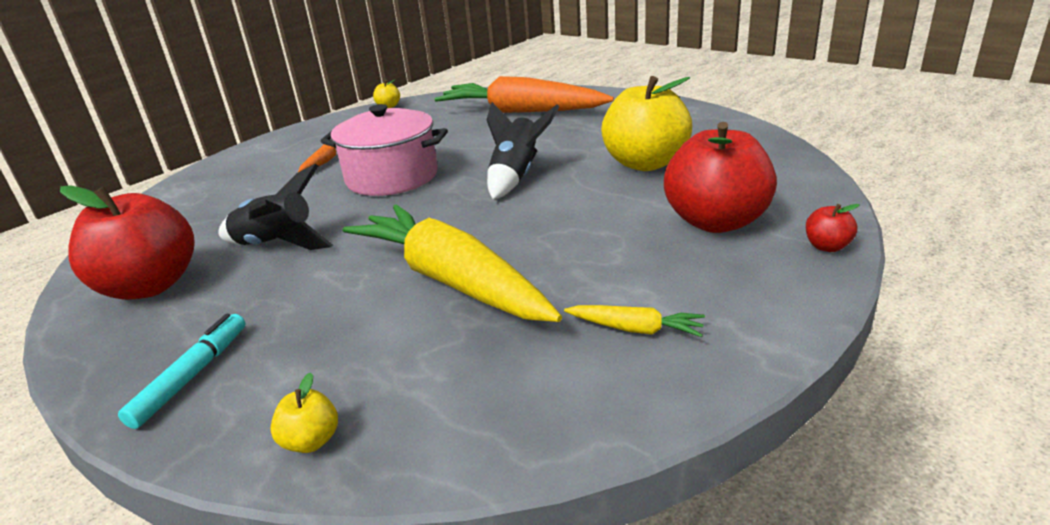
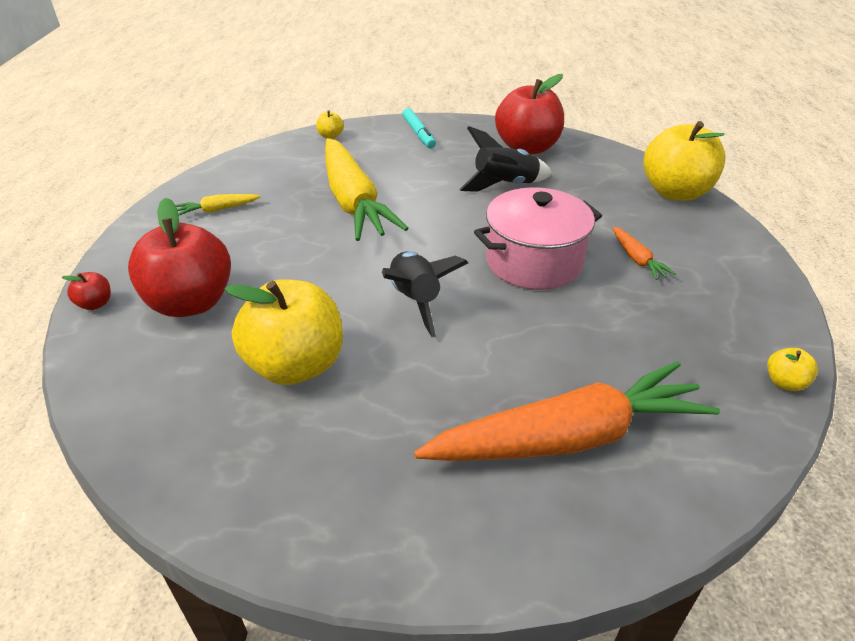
camera: 140 degrees right, 10 degrees up
(180, 193) = (675, 192): none -> yellow apple
(451, 280) = (353, 201): yellow carrot -> yellow carrot turned 60 degrees clockwise

